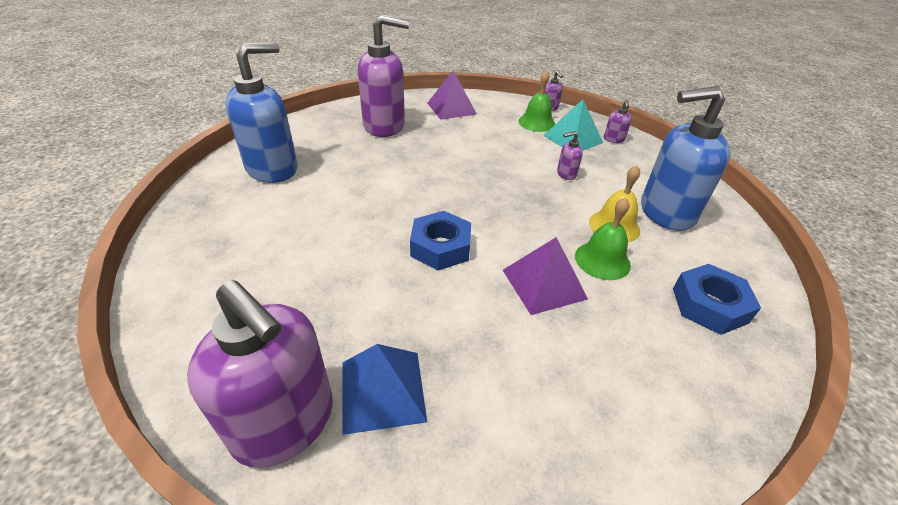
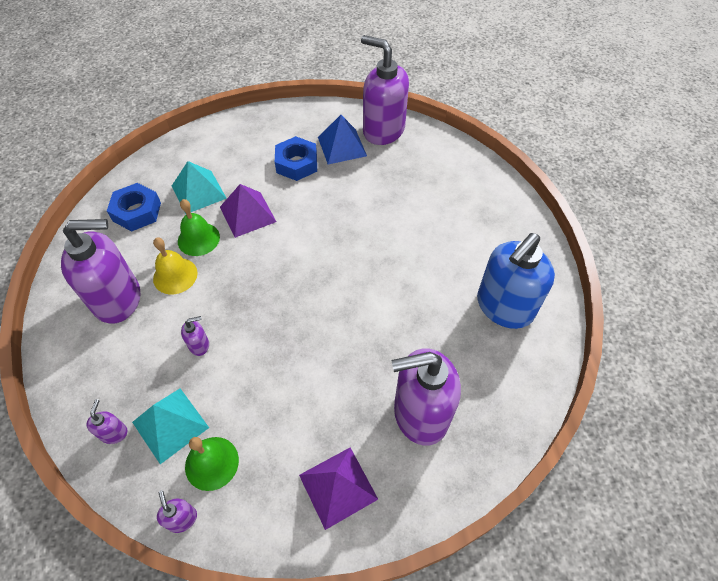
camera: 175 degrees right, 15 degrees up
(440, 247) = (323, 235): blue nut -> blue nut (296, 163)
(629, 326) = (199, 192): none -> turquoise pyramid
(665, 213) = (118, 299): blue soap dispenser -> purple soap dispenser

